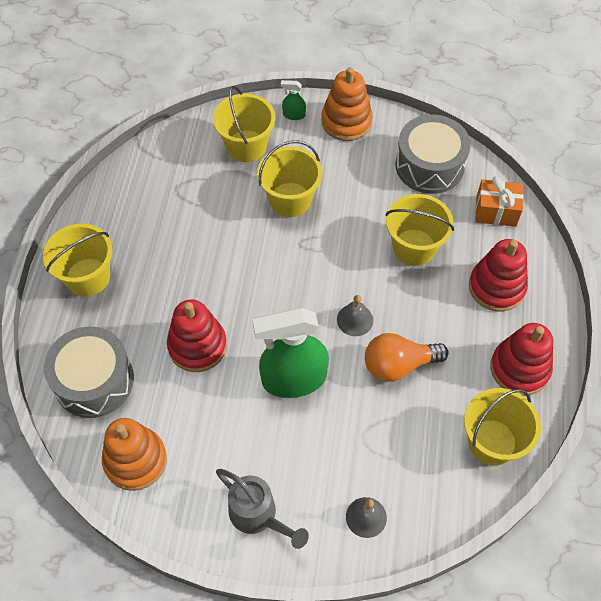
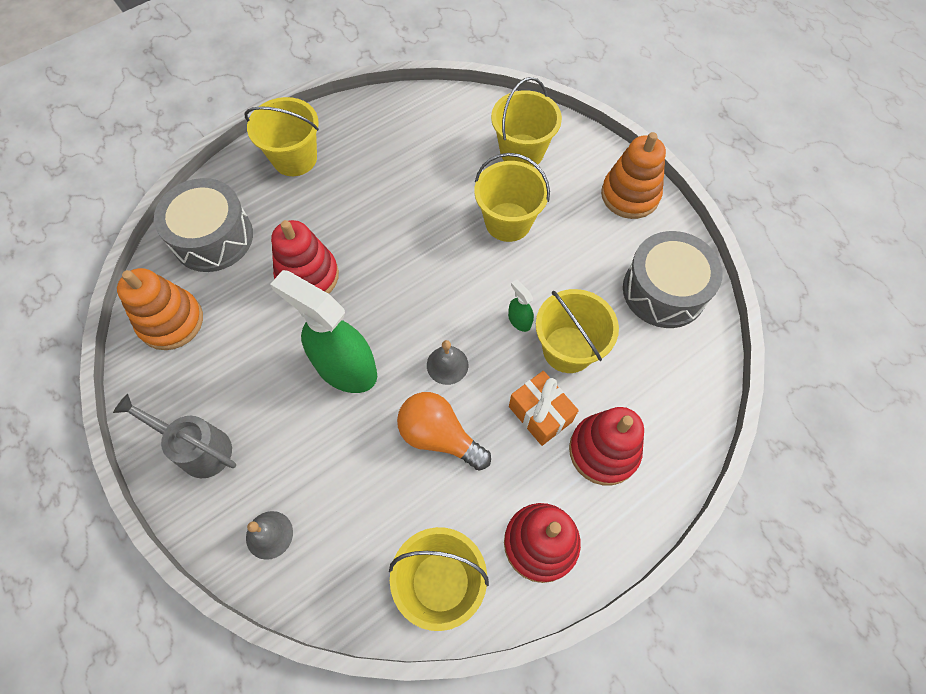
camera: 45 degrees right, 5 degrees up
(258, 515) = (198, 448): grey watering can -> grey watering can turned 120 degrees clockwise
(293, 115) = (590, 156): green spray bottle -> green spray bottle (519, 320)
(496, 211) = (682, 383): orange gift -> orange gift (540, 414)

